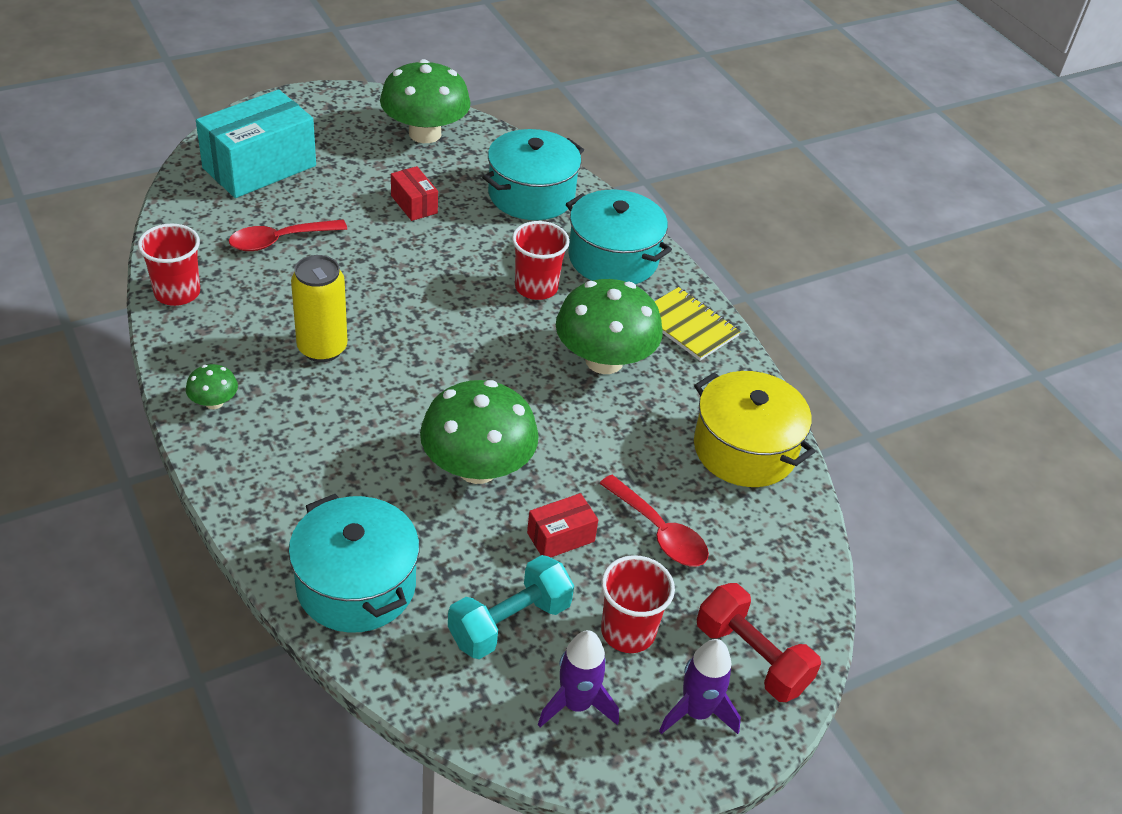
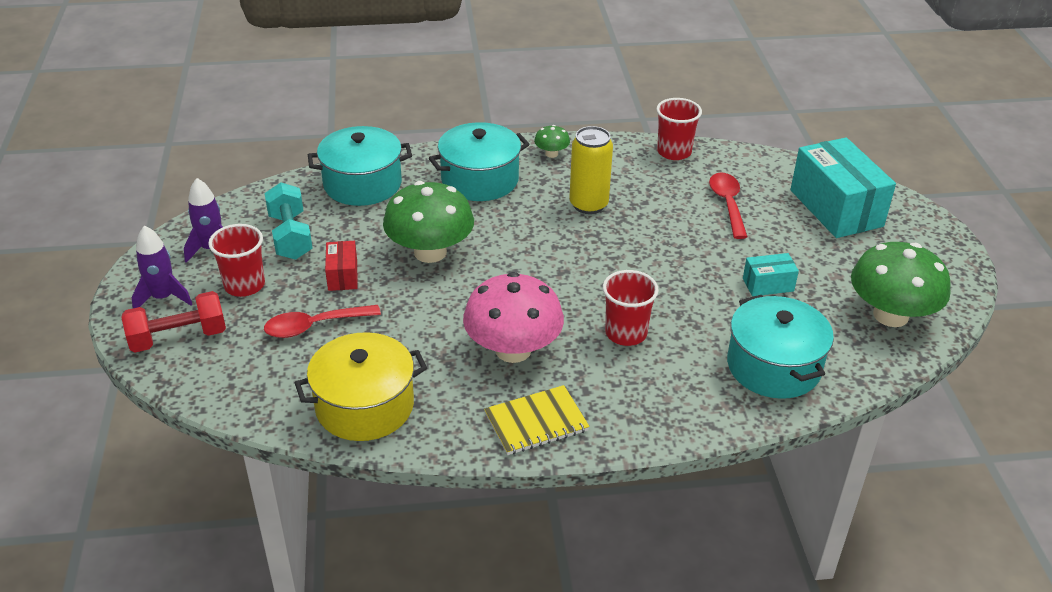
camera: 115 degrees right, 5 degrees down
(414, 204) = (768, 284): red box -> turquoise box
(604, 360) = (513, 350): green mushroom -> pink mushroom
(613, 258) = (655, 398): turquoise pot -> turquoise pot (480, 180)

